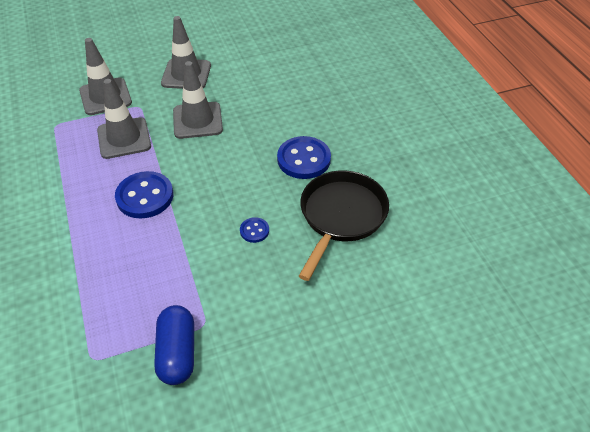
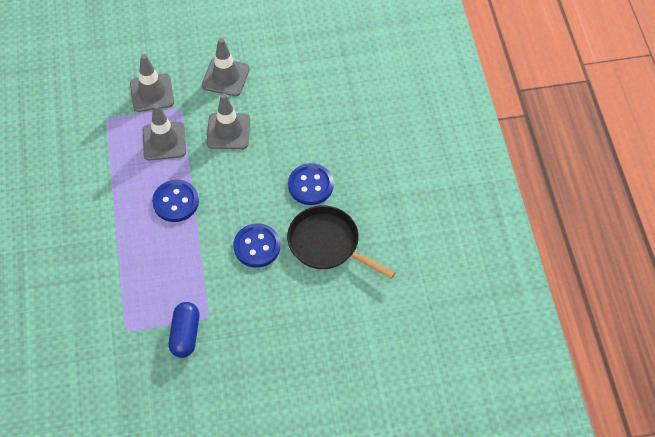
camera: 10 degrees right, 10 degrees up
(254, 231) = (257, 246): blue button -> blue button, size x2.02
(341, 216) = (327, 244): black pan -> black pan turned 90 degrees counterclockwise

